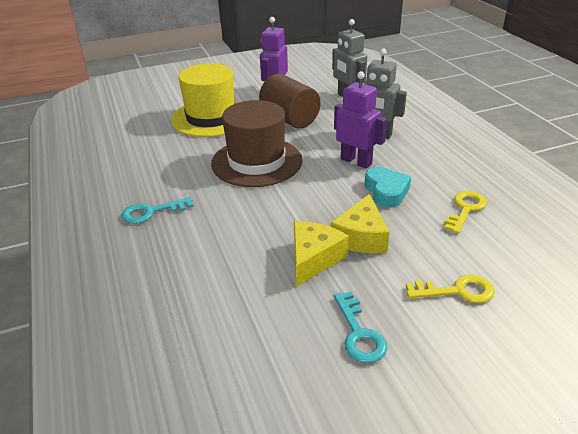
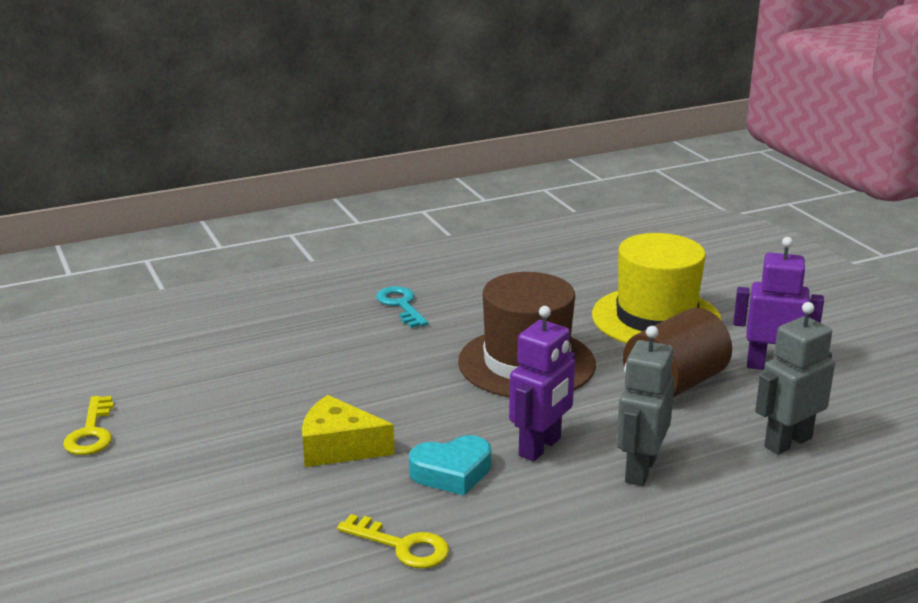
camera: 85 degrees right, 10 degrees down
(314, 259) = (298, 413): yellow cheese -> none
(359, 333) = (166, 442): turquoise key -> none
(457, 291) = (218, 517): yellow key -> yellow key (91, 432)

